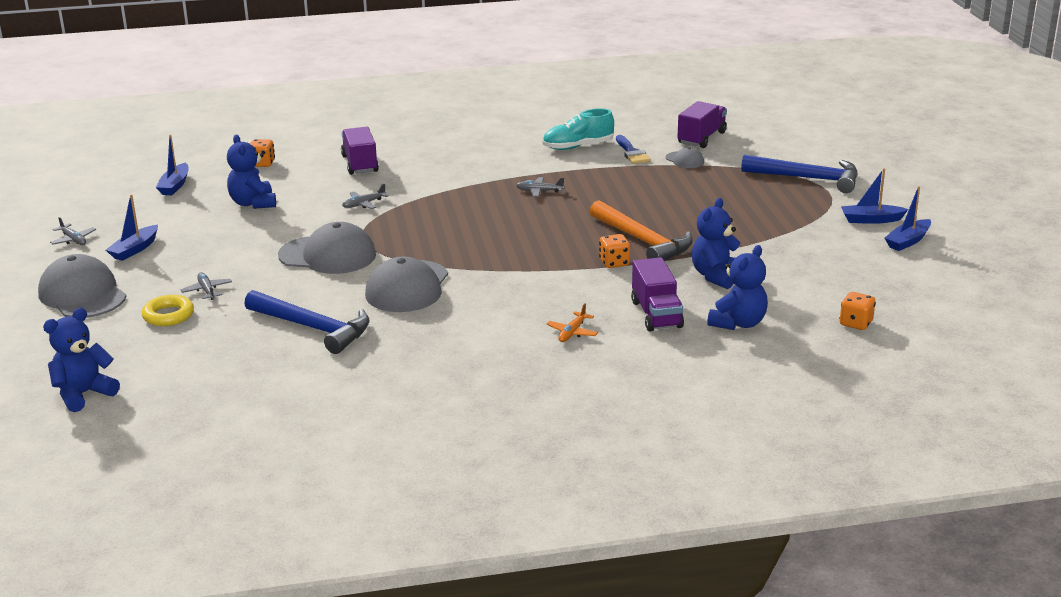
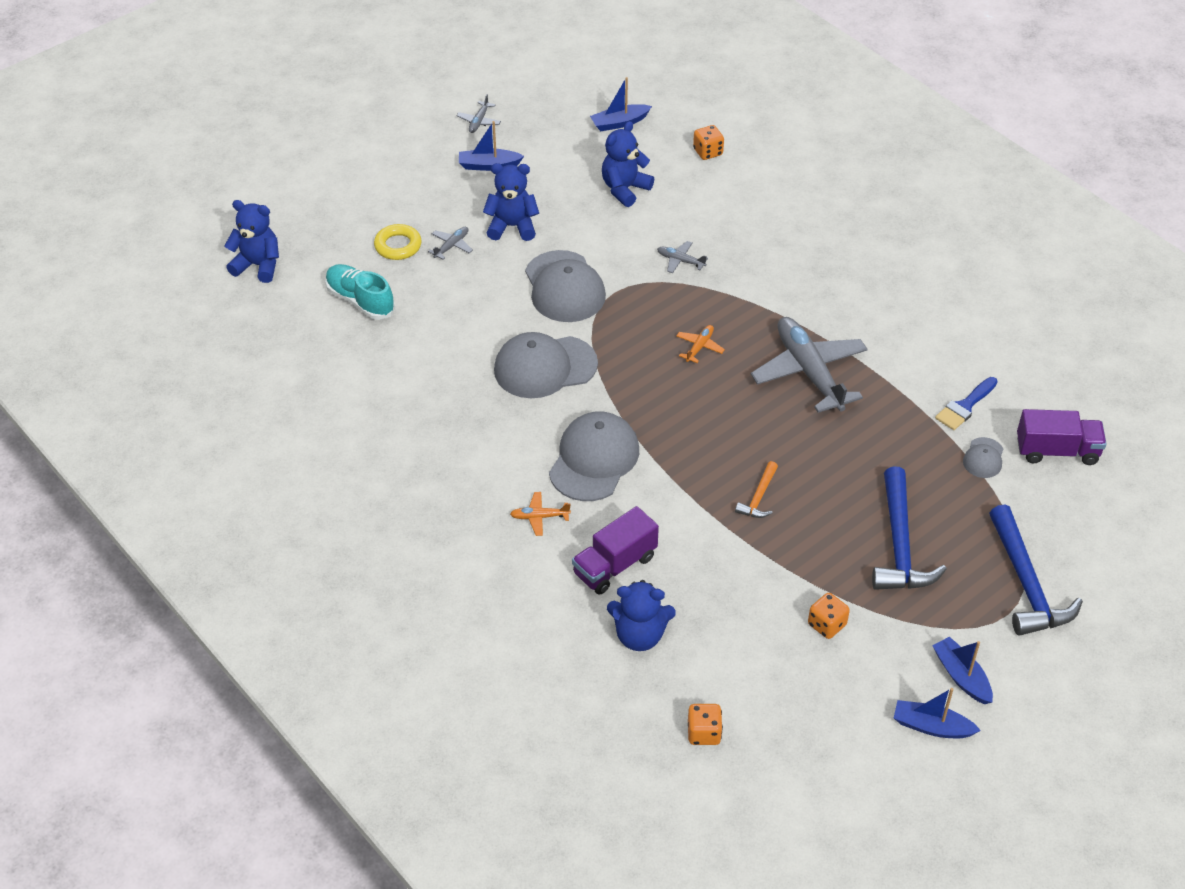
camera: 60 degrees right, 20 degrees up
(82, 295) = (396, 179): grey cap -> grey cap (594, 459)
(313, 328) = (434, 342): blue hammer -> blue hammer (899, 544)
(360, 164) = (761, 216): purple truck -> none
(464, 221) = (699, 347): none -> orange plane
(539, 191) = (809, 372): grey plane -> grey plane, size x2.37
(578, 146) = (942, 356): turquoise shoe -> turquoise shoe (360, 301)
(614, 263) = (696, 493): orange dice -> orange dice (827, 625)
(642, 241) = (758, 497): orange hammer -> orange hammer, size x0.50
(716, 276) = (725, 584): blue teddy bear -> blue teddy bear (512, 226)

